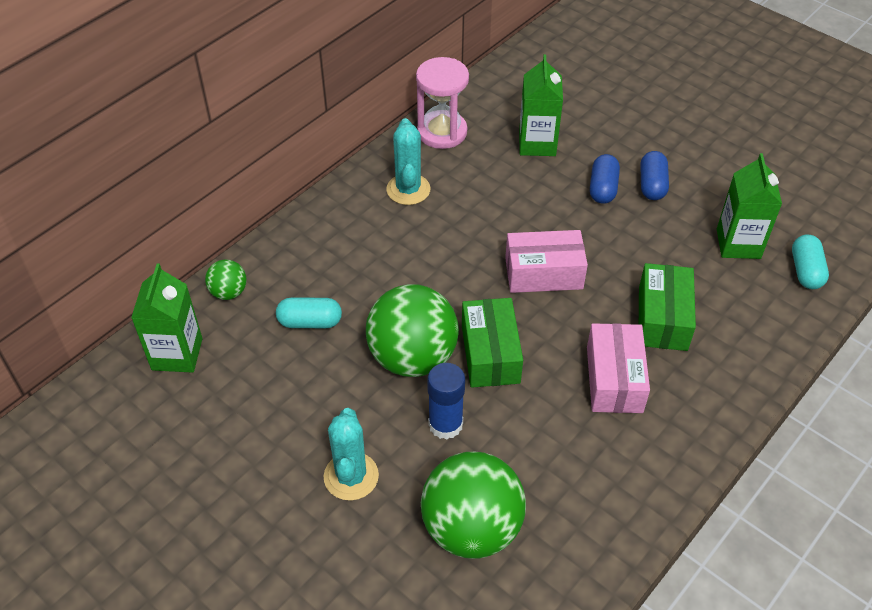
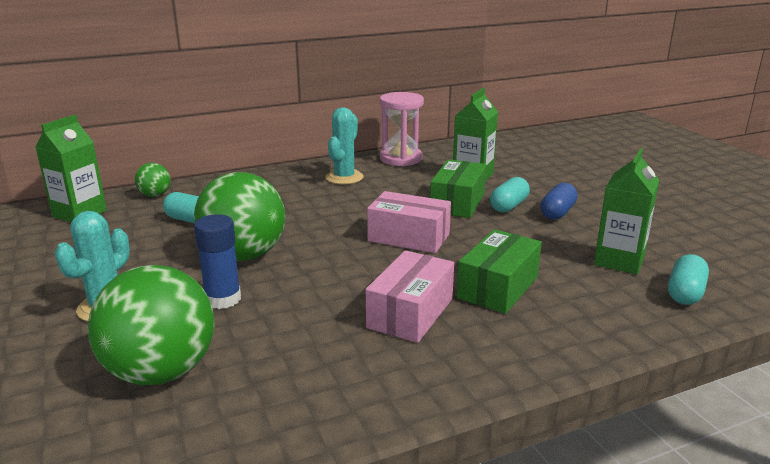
camera: 25 degrees right, 25 degrees down
(490, 354) = (311, 269): green box -> green box (457, 202)
(602, 188) = (509, 206): blue capsule -> turquoise capsule

